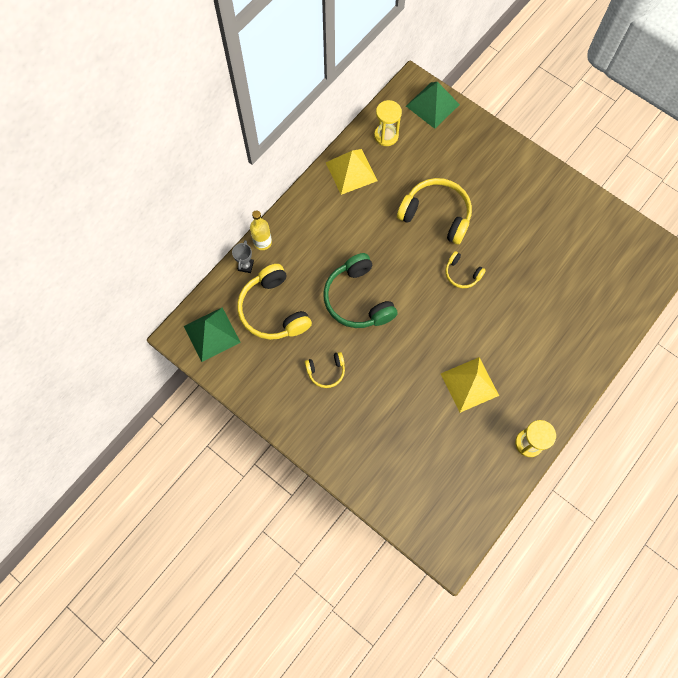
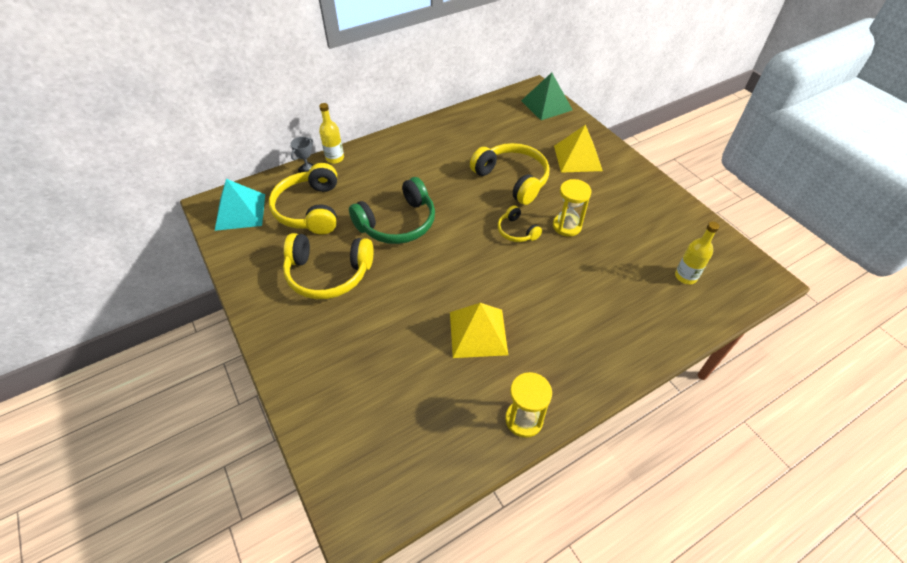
camera: 20 degrees right, 20 degrees down
(212, 334) = (240, 212): green pyramid -> turquoise pyramid
(326, 371) = (328, 273): yellow headphones -> yellow headphones, size x1.92
(351, 171) = (447, 130): yellow pyramid -> yellow pyramid (577, 158)
(358, 299) = (398, 223): green headphones -> green headphones turned 120 degrees counterclockwise
(386, 136) = (492, 115): yellow hourglass -> yellow hourglass (567, 226)
(609, 275) = (685, 276): none -> yellow bottle

